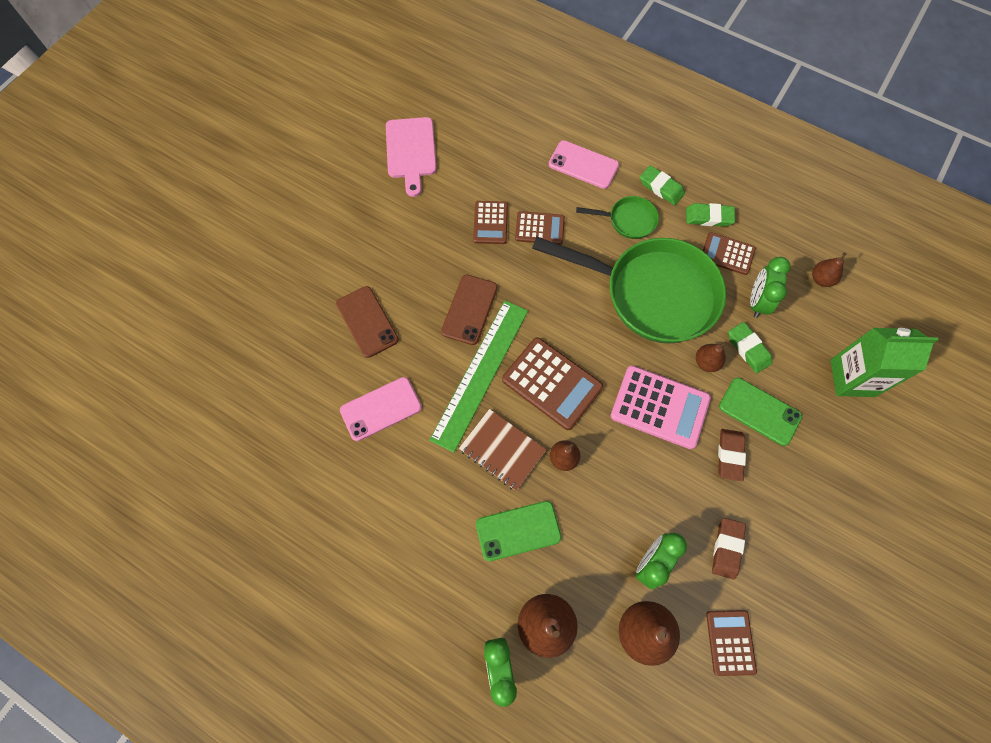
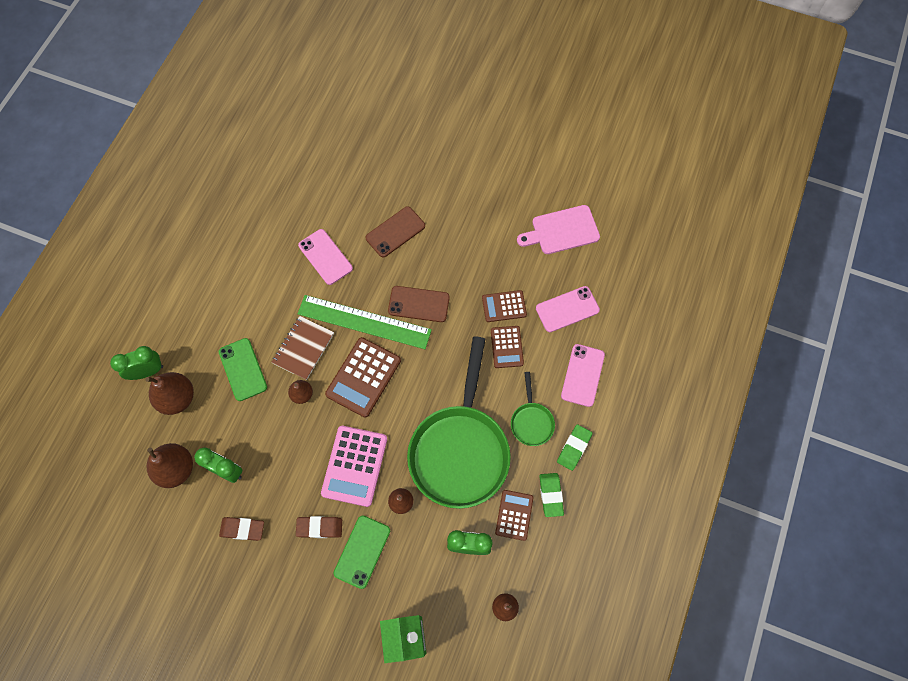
camera: 80 degrees right, 0 degrees up
(506, 164) = (567, 309): none -> pink phone
(730, 642) = (172, 535): brown calculator -> none
(748, 349) = (420, 539): green eraser -> none

